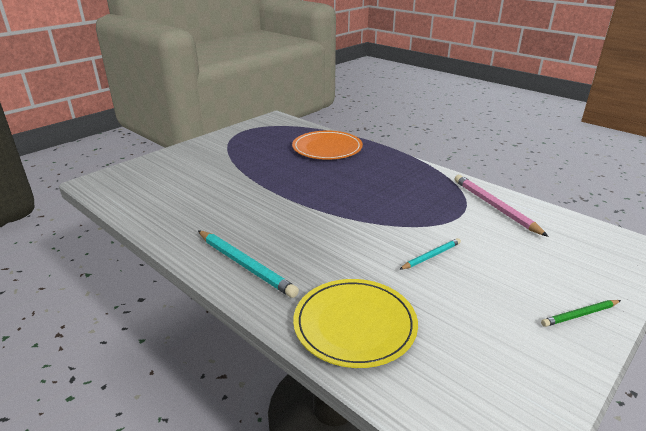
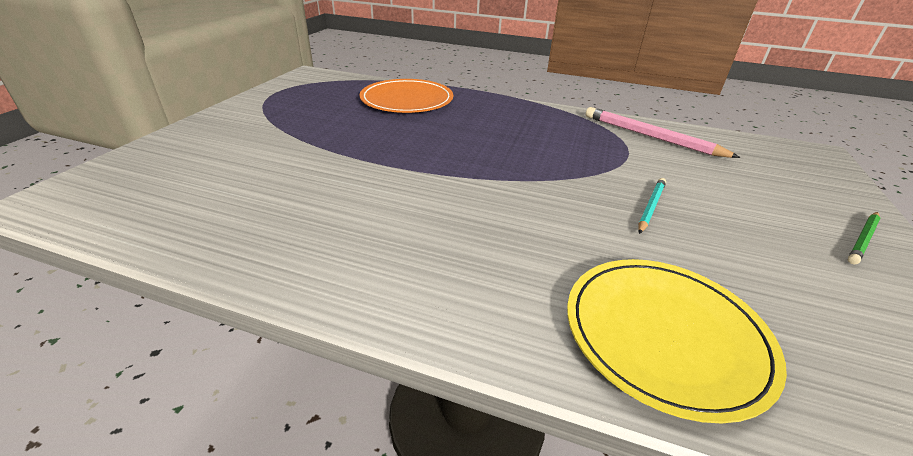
camera: 25 degrees left, 5 degrees up
(245, 265) = (425, 283): turquoise pencil -> none

